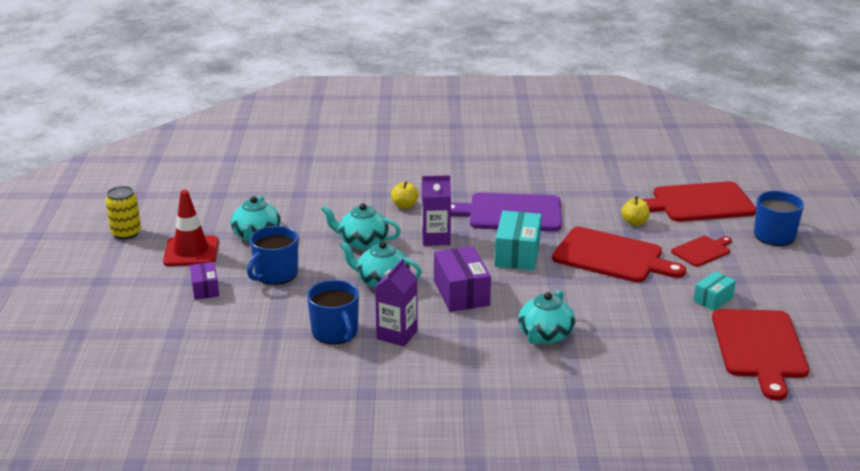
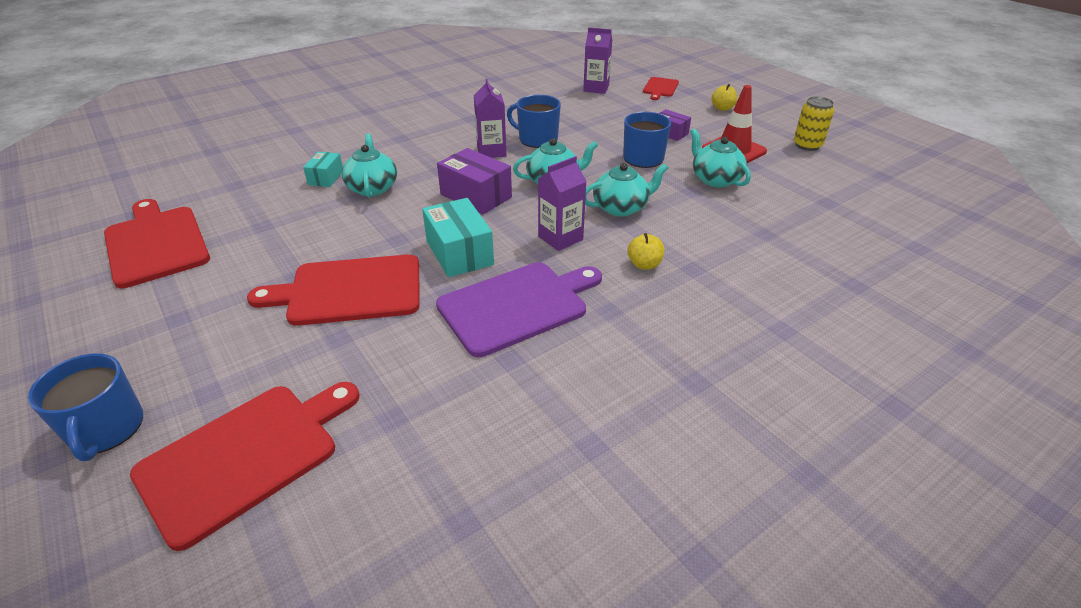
camera: 145 degrees right, 10 degrees up
(161, 383) = (596, 88): none -> purple carton
(634, 222) = (342, 360): yellow apple -> yellow apple (722, 108)
(702, 251) = (229, 347): red cutting board -> red cutting board (660, 88)
(713, 299) = (209, 279): turquoise box -> turquoise box (326, 178)

